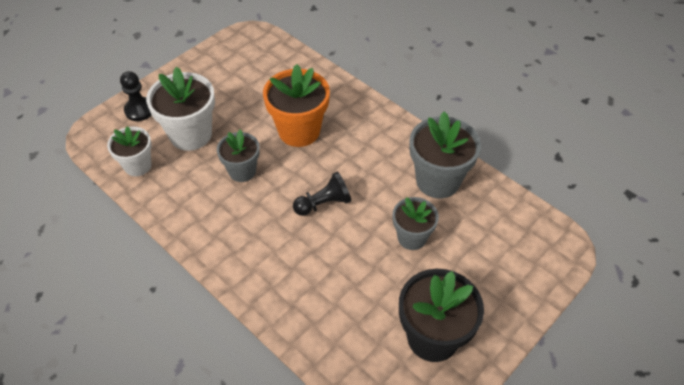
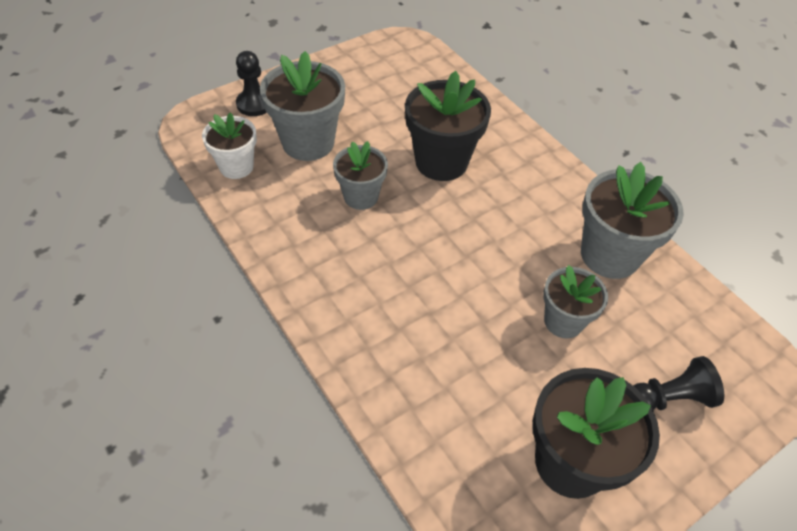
camera: 10 degrees right, 0 degrees up
(191, 134) = (308, 142): white flower pot -> grey flower pot
(299, 131) = (441, 162): orange flower pot -> black flower pot
(324, 204) = (455, 255): black pawn -> black pawn (669, 398)

